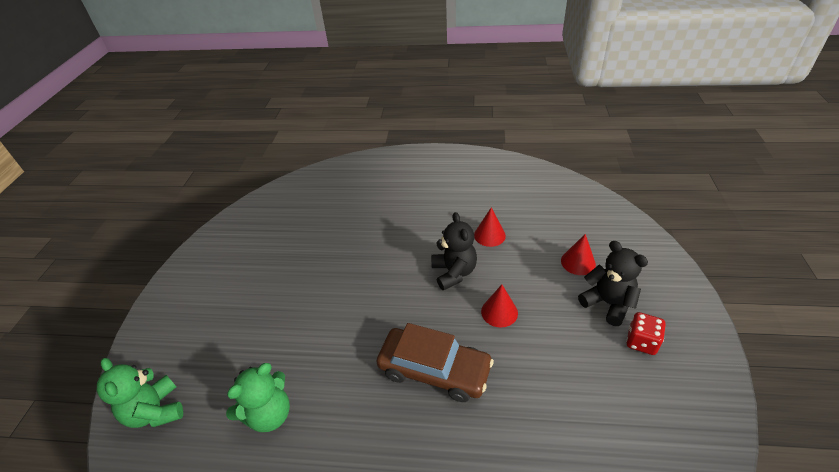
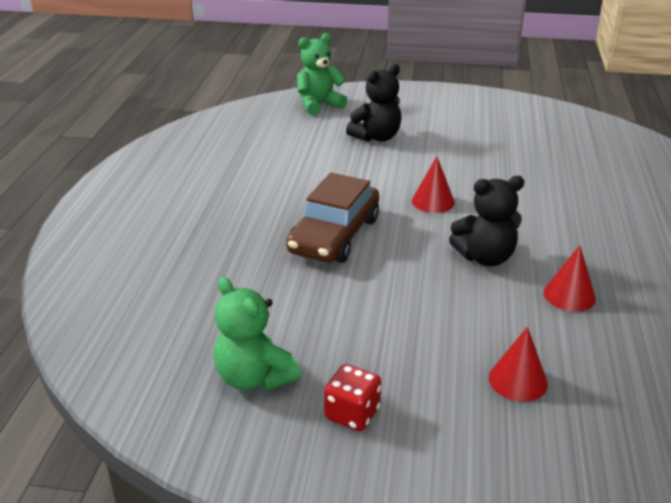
camera: 90 degrees right, 10 degrees down
(269, 414) = (304, 150): green teddy bear -> green teddy bear (254, 378)
(499, 312) = (415, 288): red cone -> red cone (433, 201)
(608, 303) = (427, 395): black teddy bear -> black teddy bear (376, 137)

